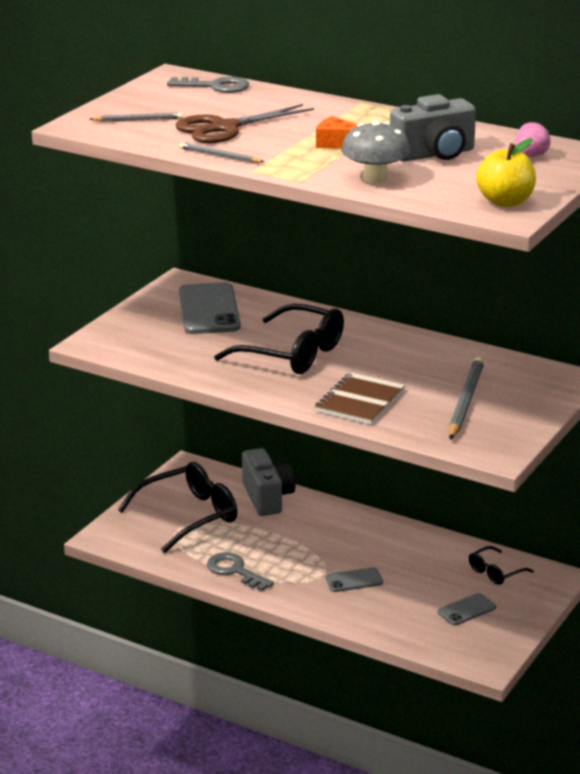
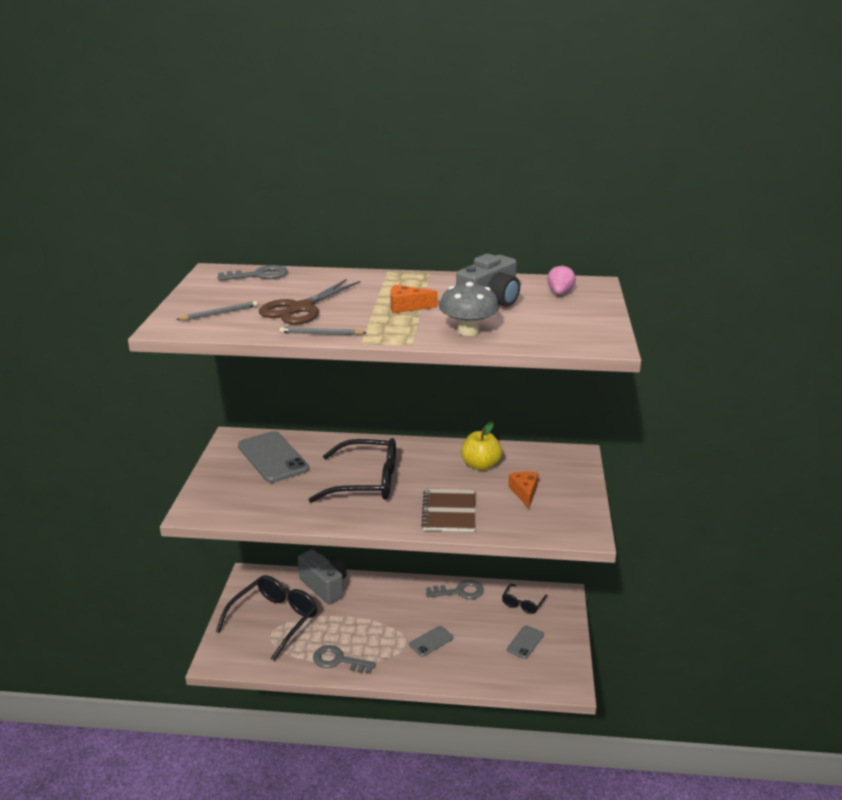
camera: 25 degrees left, 0 degrees up
(426, 541) = (460, 591): none -> grey key
(465, 402) = (524, 493): grey pencil -> orange cheese
(505, 202) = (588, 333): yellow apple -> yellow apple (480, 465)

